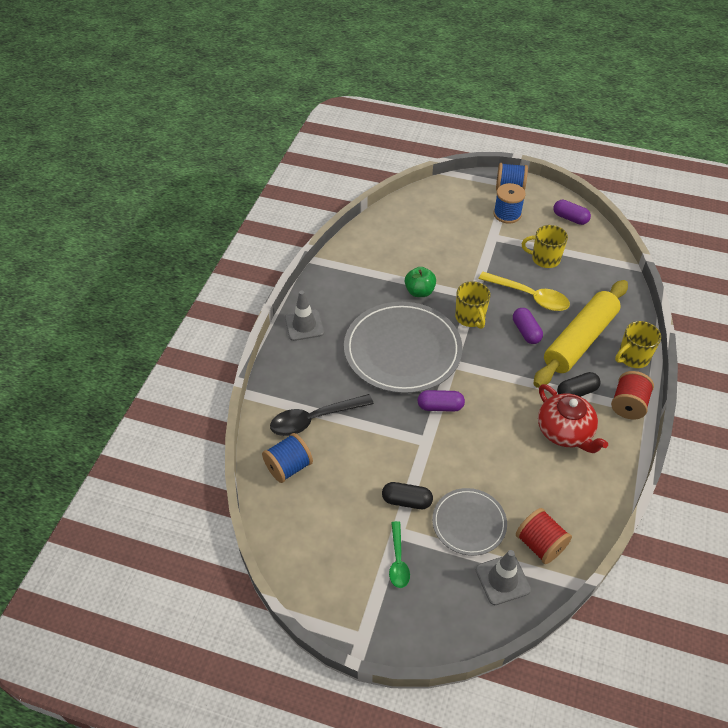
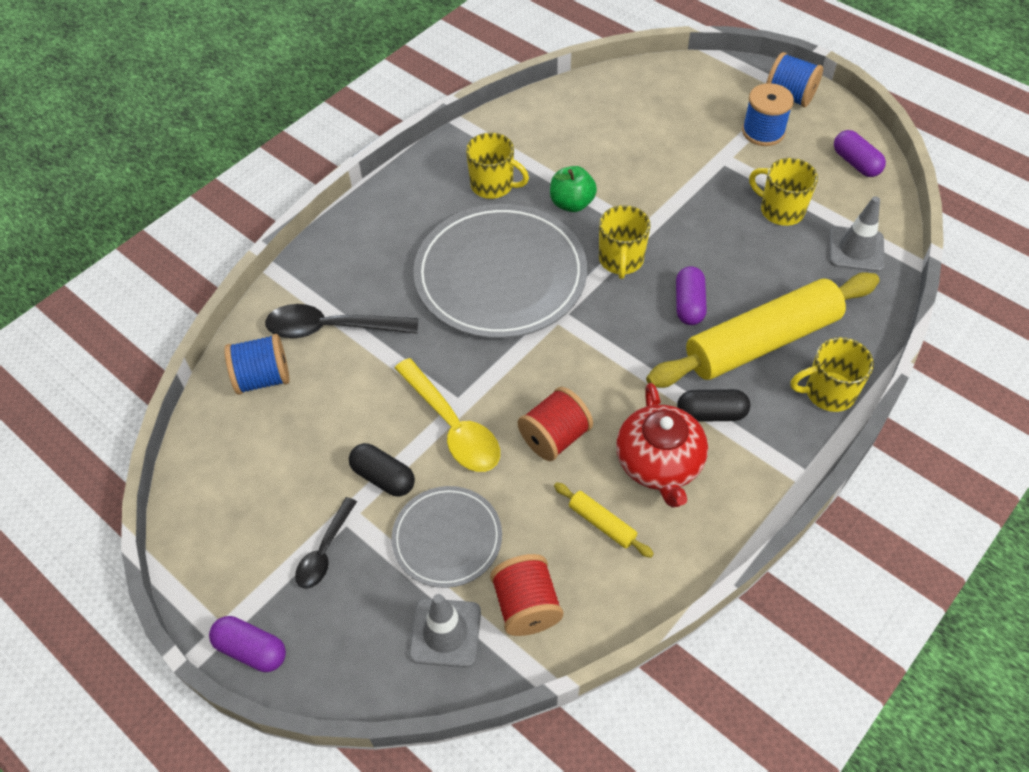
camera: 25 degrees right, 5 degrees up
(304, 325) = (393, 202): grey traffic cone -> grey traffic cone (856, 249)
(363, 295) = (493, 185): none -> yellow mug
(398, 560) = (324, 551): green spoon -> black spoon
(440, 407) = (504, 368): purple capsule -> purple capsule (251, 650)
(529, 296) = (724, 256): yellow spoon -> yellow spoon (452, 426)
(553, 479) = (602, 523): none -> yellow rolling pin
(628, 405) = (778, 458): red spool -> red spool (554, 437)

